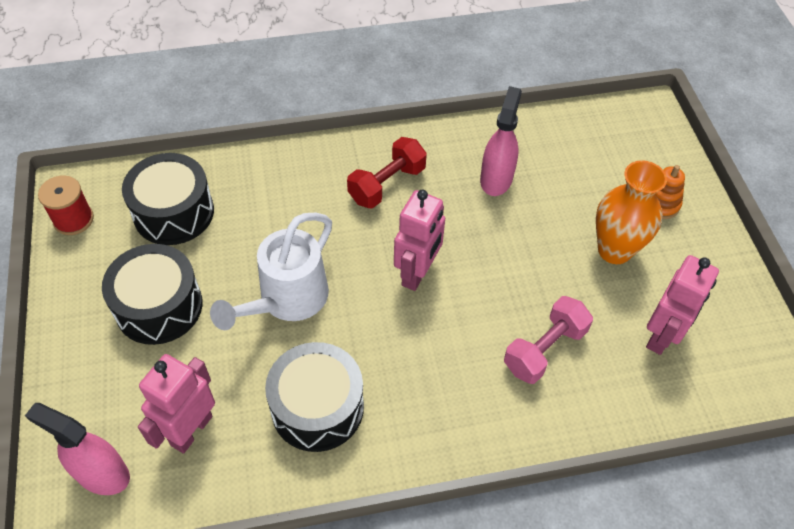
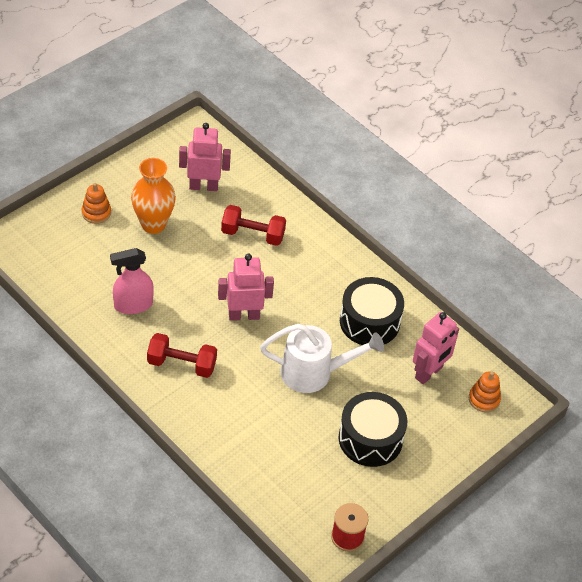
camera: 125 degrees left, 5 degrees down
(102, 473) = (484, 399): pink spray bottle -> orange stacking toy
(173, 212) = (296, 478): black drum -> none
(191, 430) = (429, 373): pink robot -> pink robot turned 45 degrees counterclockwise
(544, 349) = (253, 234): pink dumbbell -> red dumbbell

